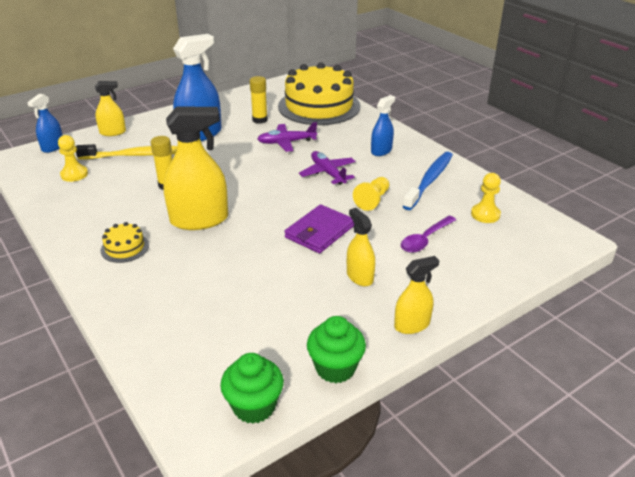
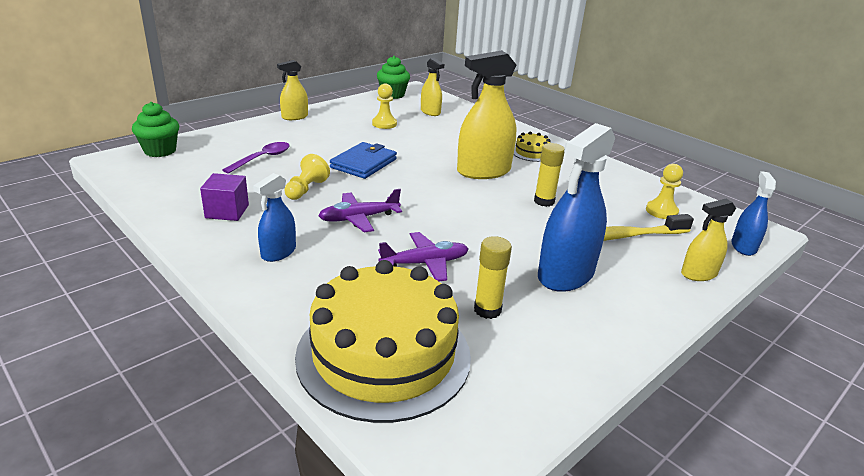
camera: 170 degrees right, 5 degrees down
(319, 232) = (363, 163): purple wallet -> blue wallet
(327, 173) = (358, 218): purple plane -> purple plane turned 105 degrees clockwise
(335, 368) = (348, 104): green cupcake -> green cupcake (160, 151)
(359, 276) = (328, 137): yellow spray bottle -> yellow spray bottle (430, 112)
(429, 180) = (227, 211): blue toothbrush -> purple cube
(485, 214) = (185, 178): yellow pawn -> yellow pawn (384, 124)

